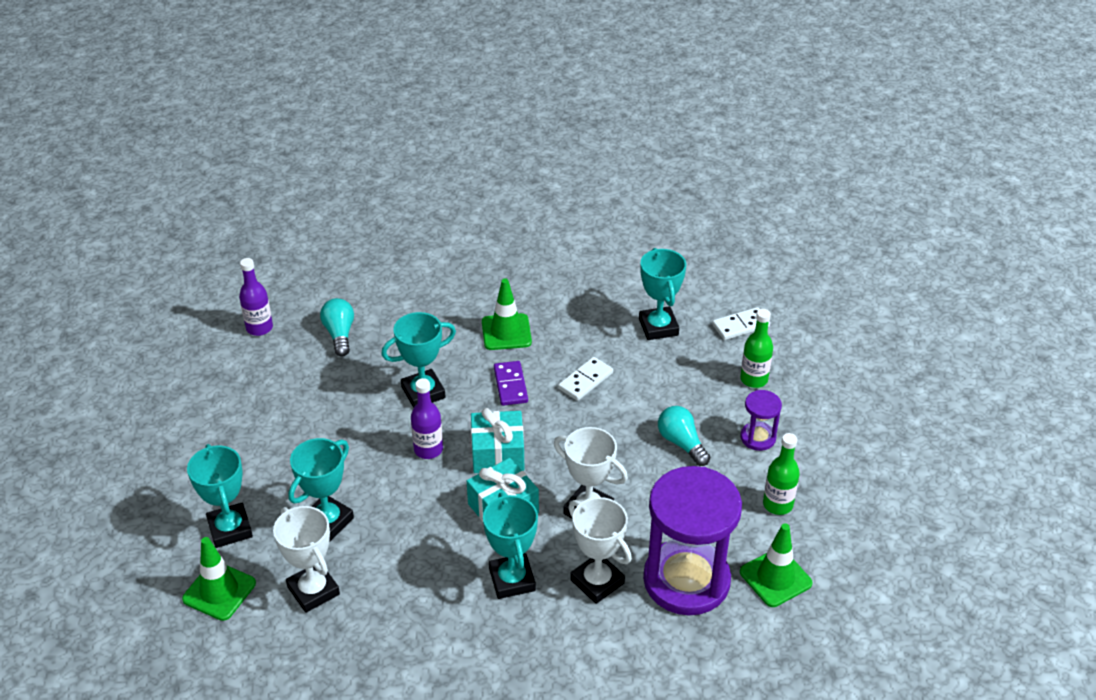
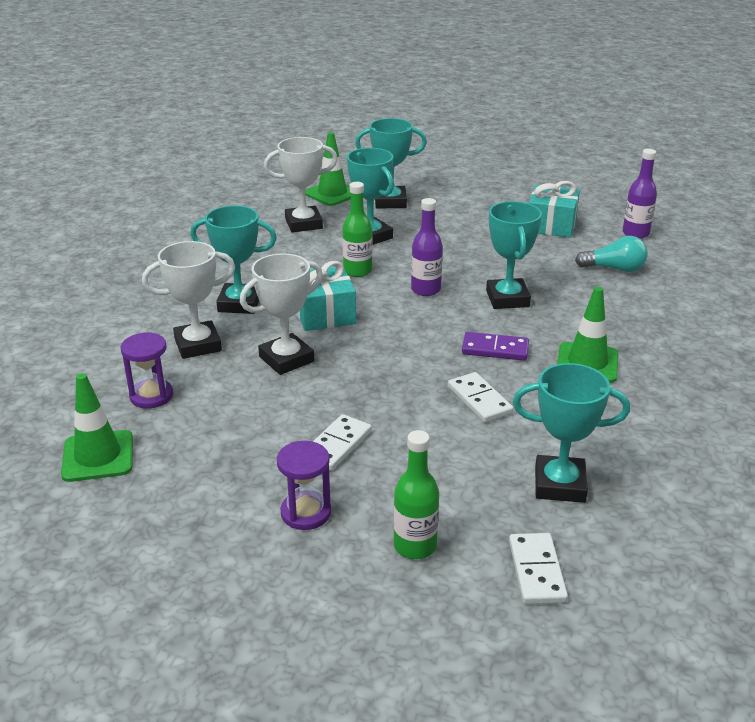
camera: 110 degrees right, 10 degrees down
(498, 454) = (397, 324): turquoise gift -> turquoise gift (551, 225)
(681, 443) = (337, 445): turquoise light bulb -> white domino
(686, 580) = (151, 396): purple hourglass -> purple hourglass, size x0.45
(777, 504) = (190, 493): green bottle -> green bottle (357, 271)

